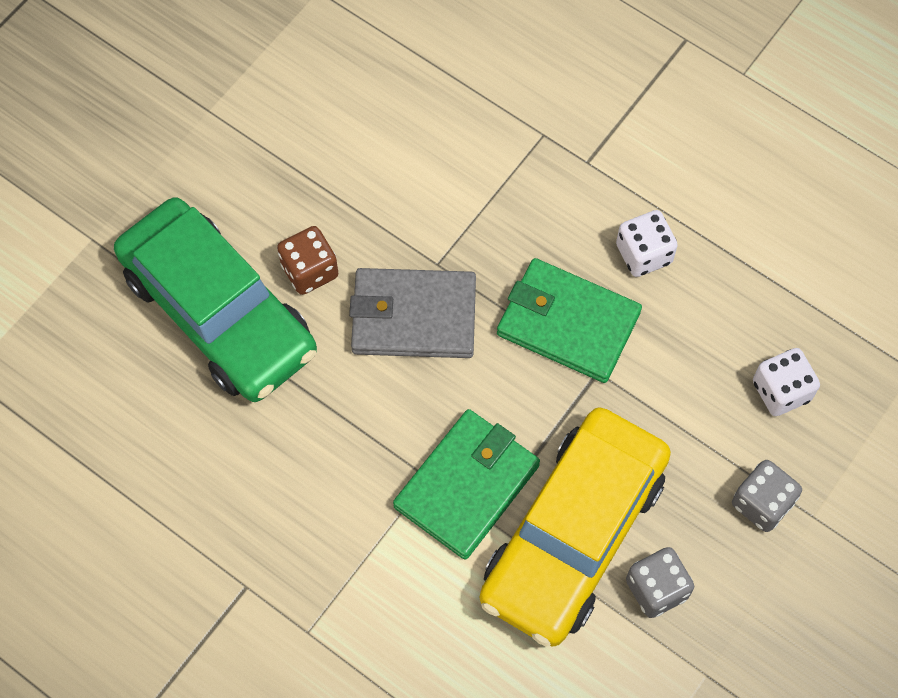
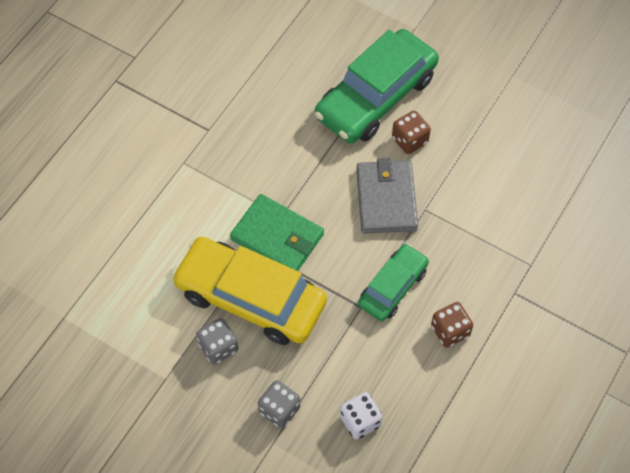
camera: 85 degrees right, 5 degrees down
(568, 323) = (393, 287): green wallet -> green car
(643, 254) = (450, 331): white dice -> brown dice

